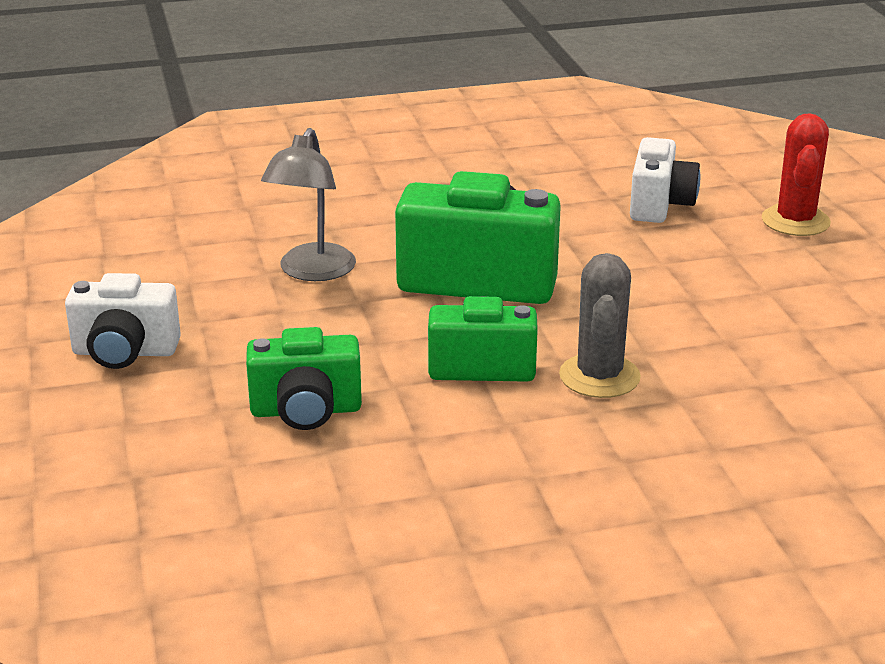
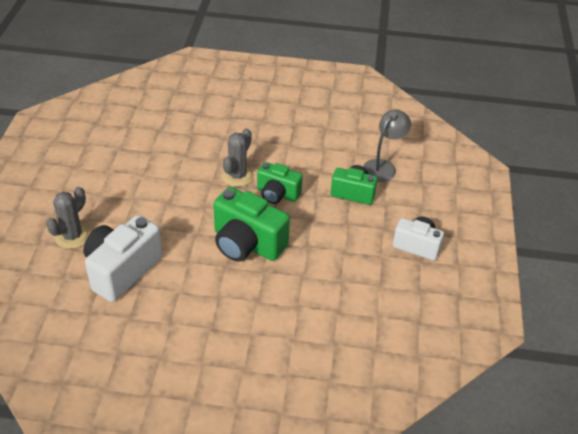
camera: 160 degrees left, 15 degrees up
(312, 272) = (320, 273): grey lamp -> grey lamp (383, 166)
(659, 205) = (122, 270): white camera -> white camera, size x1.61
(795, 221) = (72, 236): red cactus -> grey cactus

